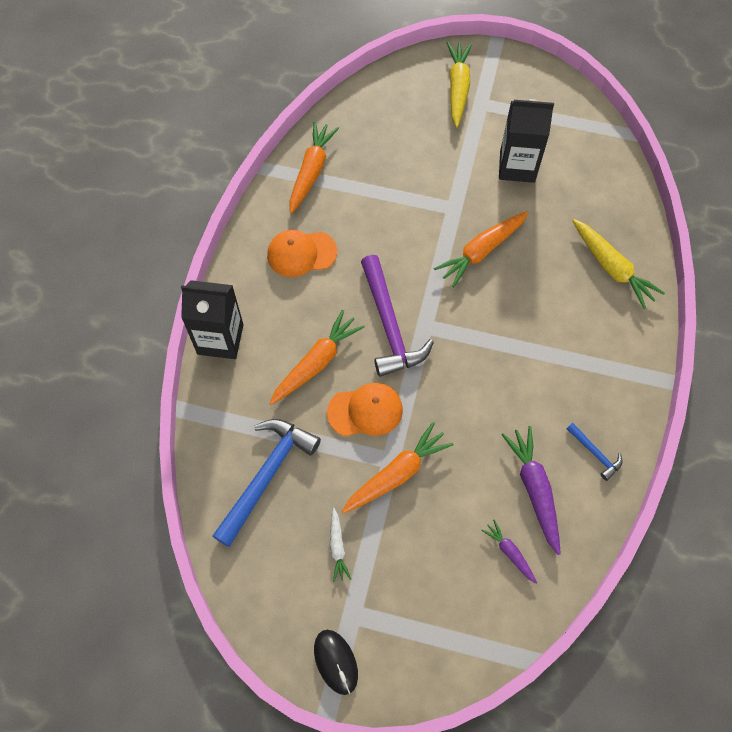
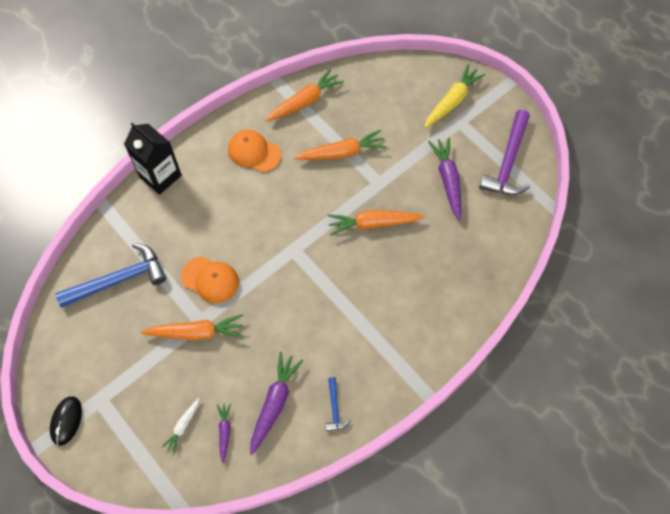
camera: 35 degrees right, 0 degrees up
(316, 362) = (206, 229): orange carrot -> orange carrot (342, 153)
(337, 547) = (124, 353): white carrot -> white carrot (183, 426)
(389, 325) = (271, 234): purple hammer -> purple hammer (508, 162)
(517, 166) = (448, 180): black carton -> purple carrot
(612, 268) = (455, 292): yellow carrot -> none

